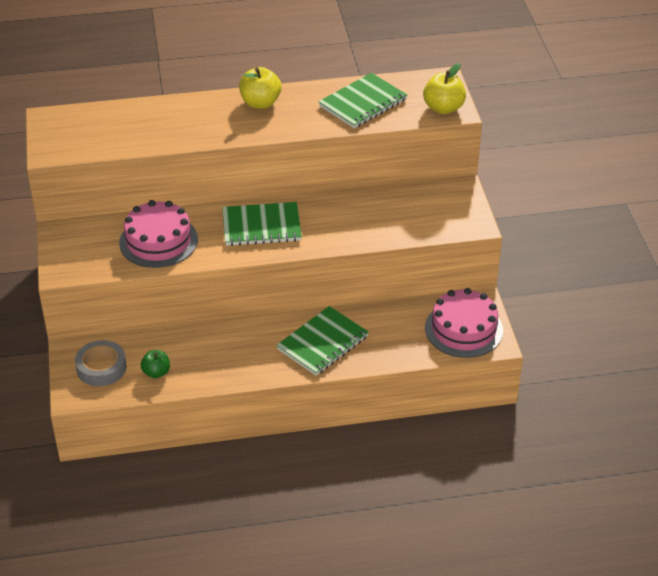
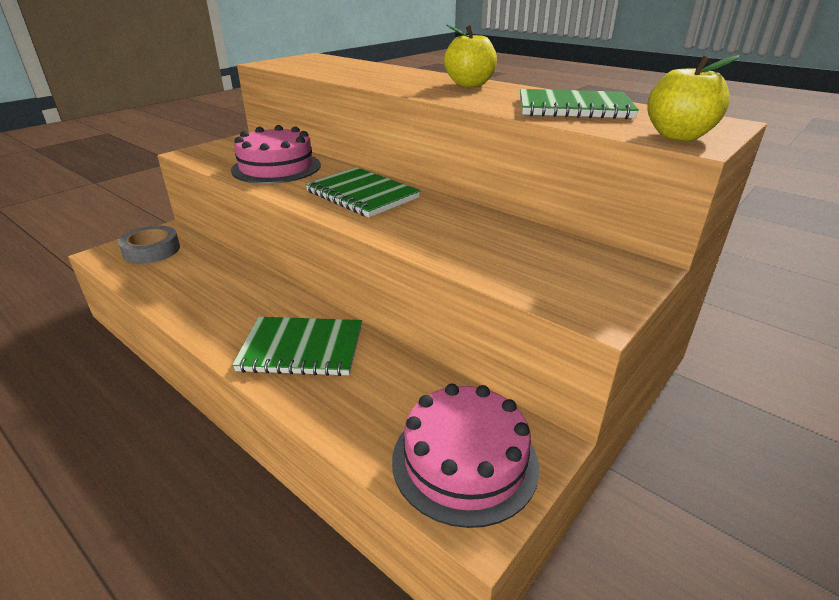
camera: 50 degrees right, 10 degrees down
(156, 372) = (164, 276): green apple -> none

